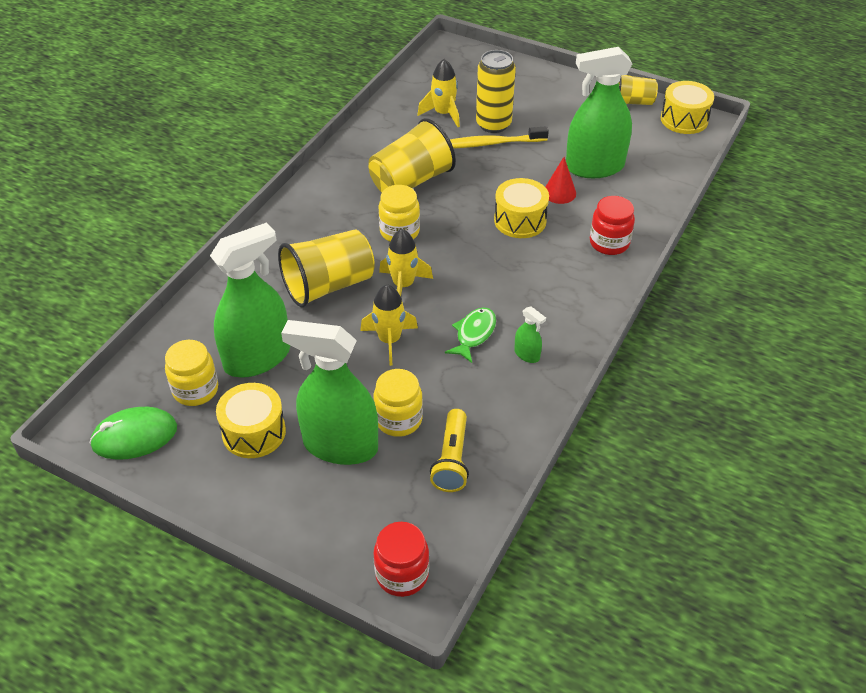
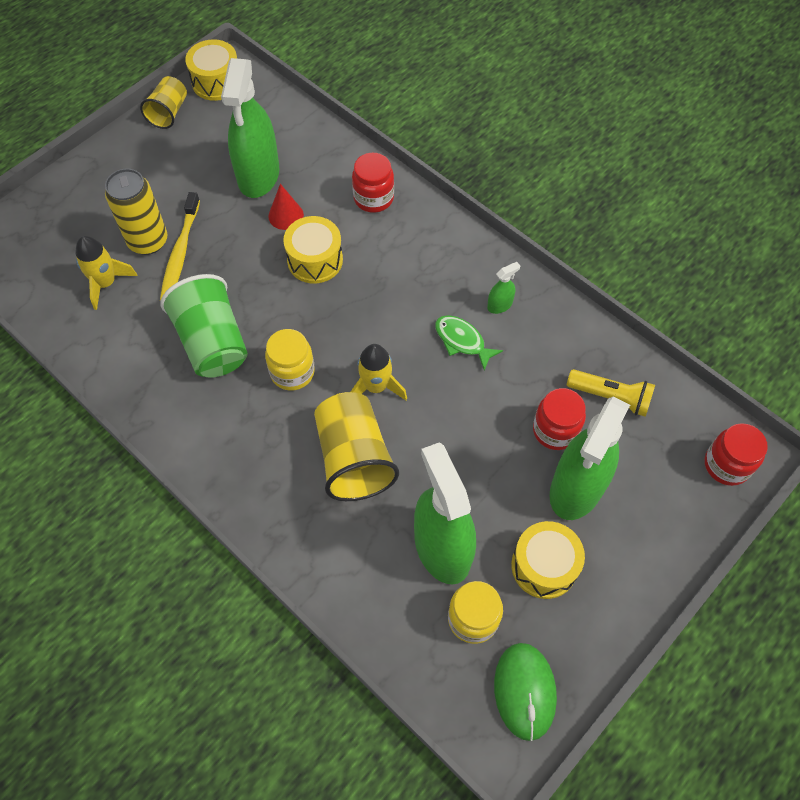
camera: 75 degrees left, 15 degrees up
(389, 340) = (451, 416): yellow rocket -> none
(398, 419) = (555, 430): yellow jar -> red jar
(411, 181) = (212, 342): yellow cup -> green cup

